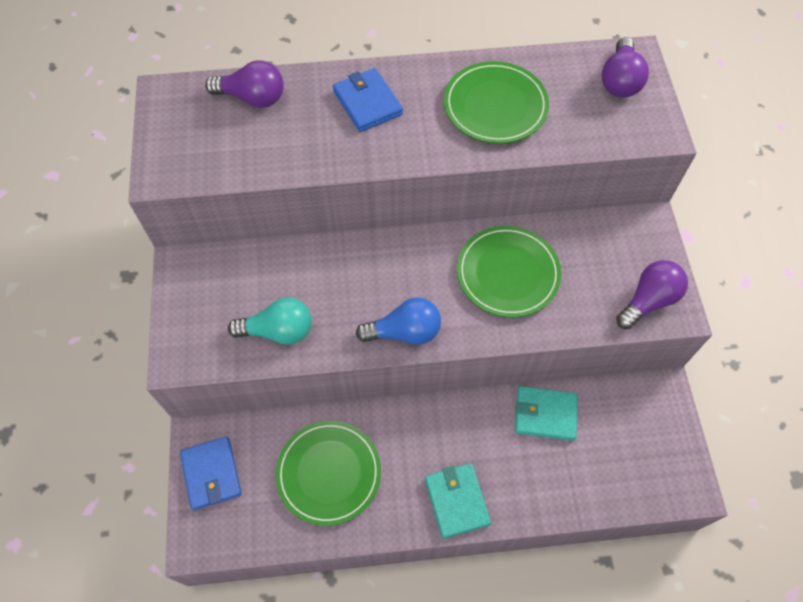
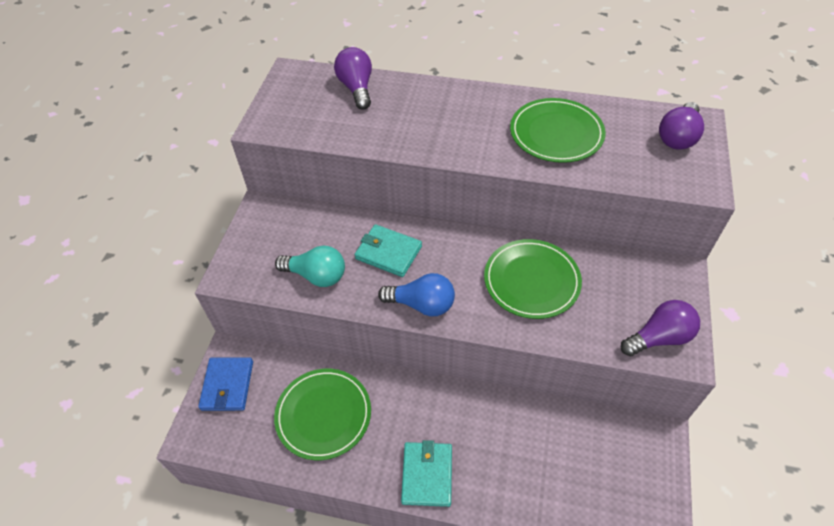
camera: 20 degrees right, 10 degrees down
(252, 98) = (357, 88): purple light bulb -> purple light bulb turned 135 degrees counterclockwise
(367, 103) = (447, 110): blue wallet -> none
(545, 414) = (536, 423): turquoise wallet -> turquoise wallet (388, 252)

